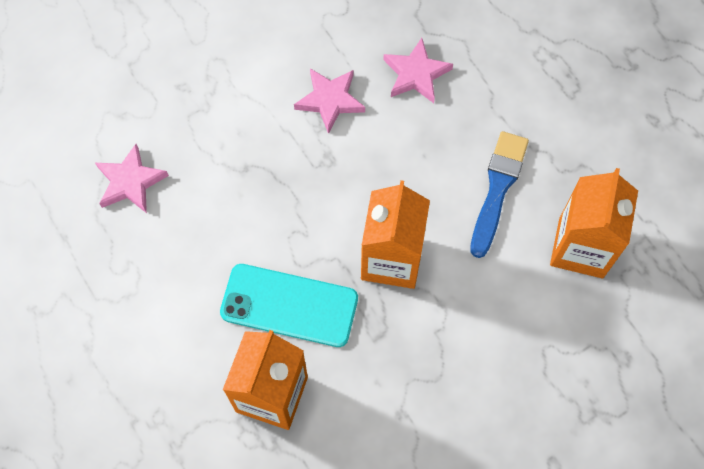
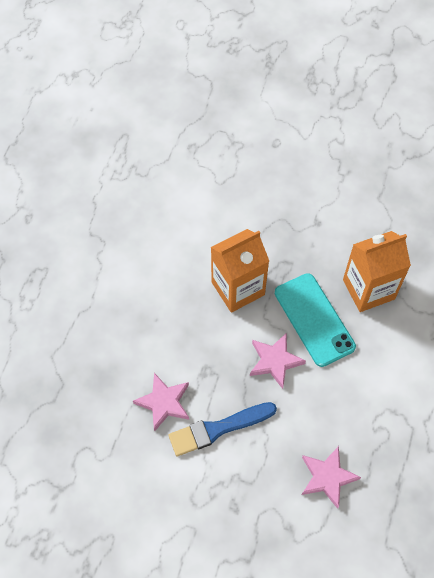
camera: 130 degrees left, 5 degrees down
(416, 74) = (101, 366): pink star -> pink star (275, 361)
(497, 189) = (144, 266): blue brush -> blue brush (218, 429)
(581, 247) = (145, 203): orange carton -> none

